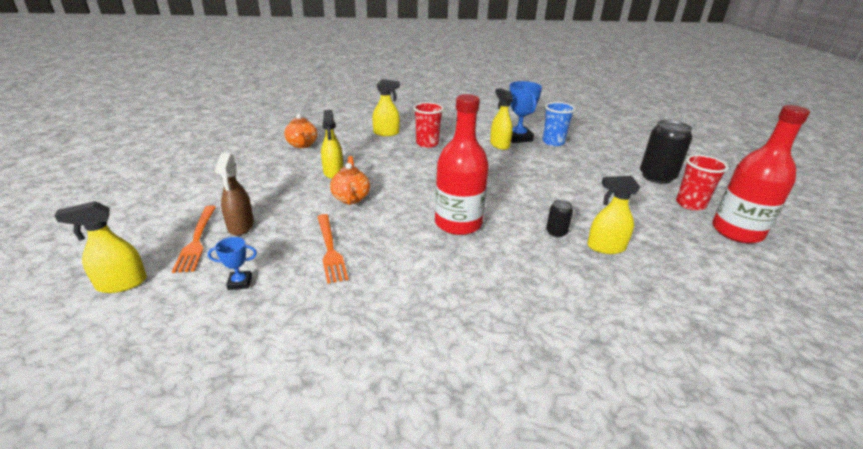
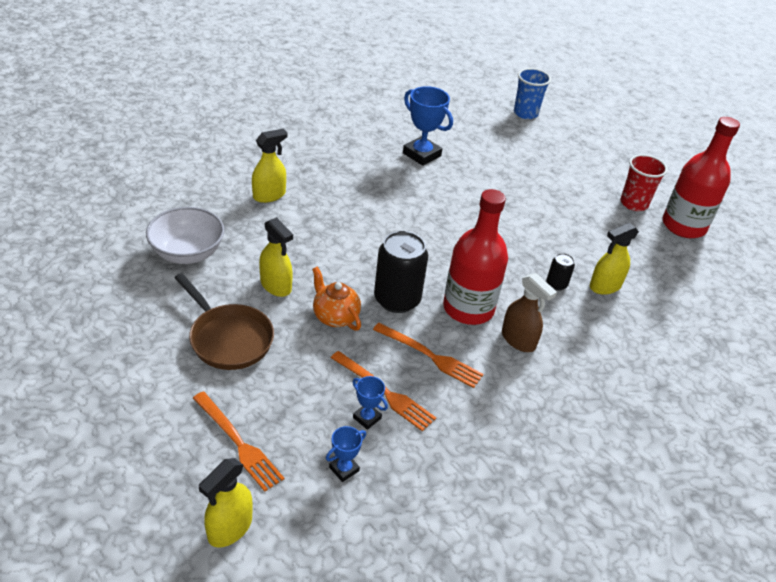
camera: 35 degrees left, 10 degrees up
(241, 226) = (263, 405): brown spray bottle -> brown spray bottle (518, 340)
(268, 187) = (228, 338): none -> brown pan
(297, 259) = (367, 418): none -> blue trophy
(302, 145) = (187, 253): orange teapot -> white bowl
(392, 241) = (430, 356): none -> orange fork
(427, 143) = (334, 198): red cup -> none
(499, 145) = (412, 173): yellow spray bottle -> none
(553, 142) = (462, 150): blue cup -> blue cup (525, 113)
(657, 177) = (587, 174): black can -> black can (397, 299)

